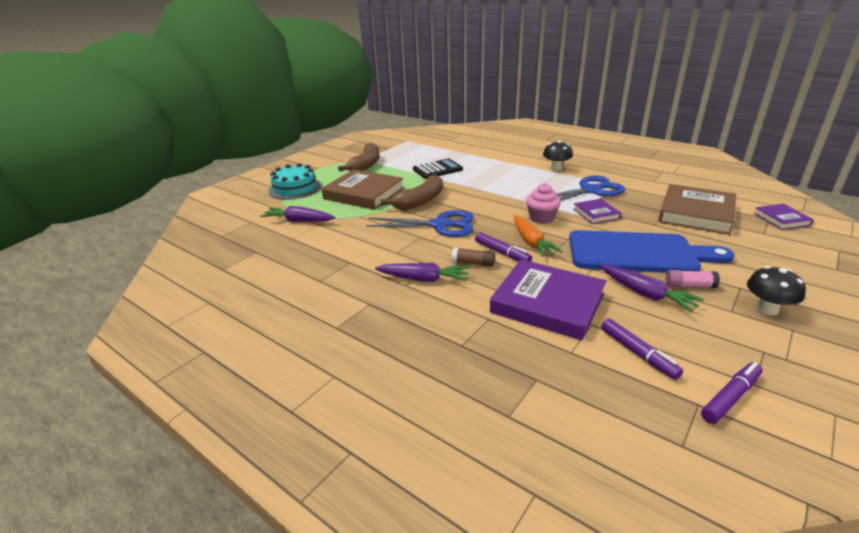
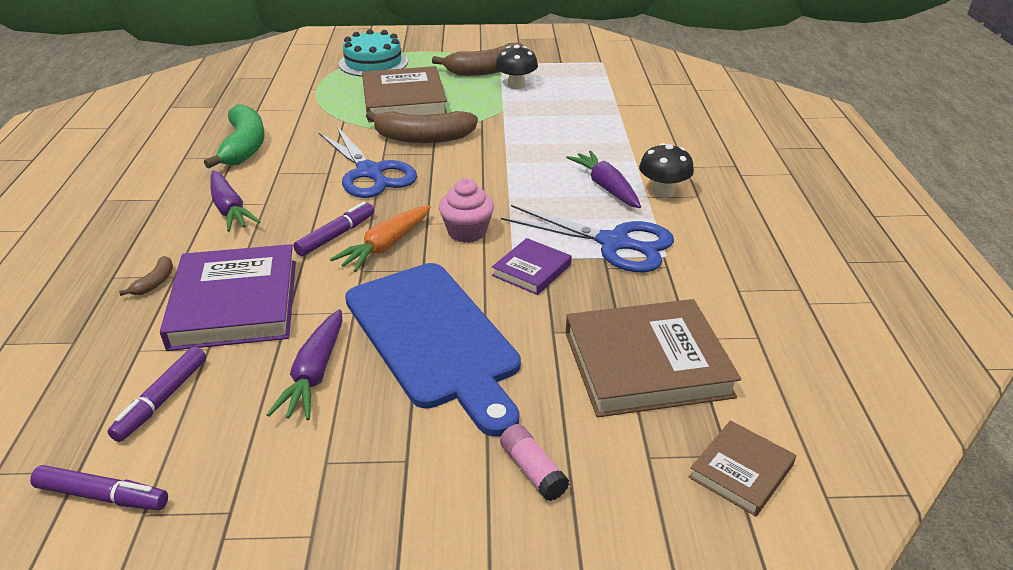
camera: 50 degrees right, 5 degrees up
(299, 221) = (298, 97): purple carrot -> purple carrot (606, 187)
(341, 255) = (244, 147): none -> green banana
(437, 169) = (533, 114): black calculator -> none
(473, 263) = (292, 225): brown glue stick -> none
(490, 328) = (155, 282): none -> brown banana
(502, 253) = (336, 235): purple marker -> purple marker turned 150 degrees counterclockwise
(689, 285) = (372, 407): pink glue stick -> pink glue stick (533, 470)
(767, 309) = (357, 499): black mushroom -> black mushroom (516, 85)
(781, 219) = (741, 471): purple book -> brown book

